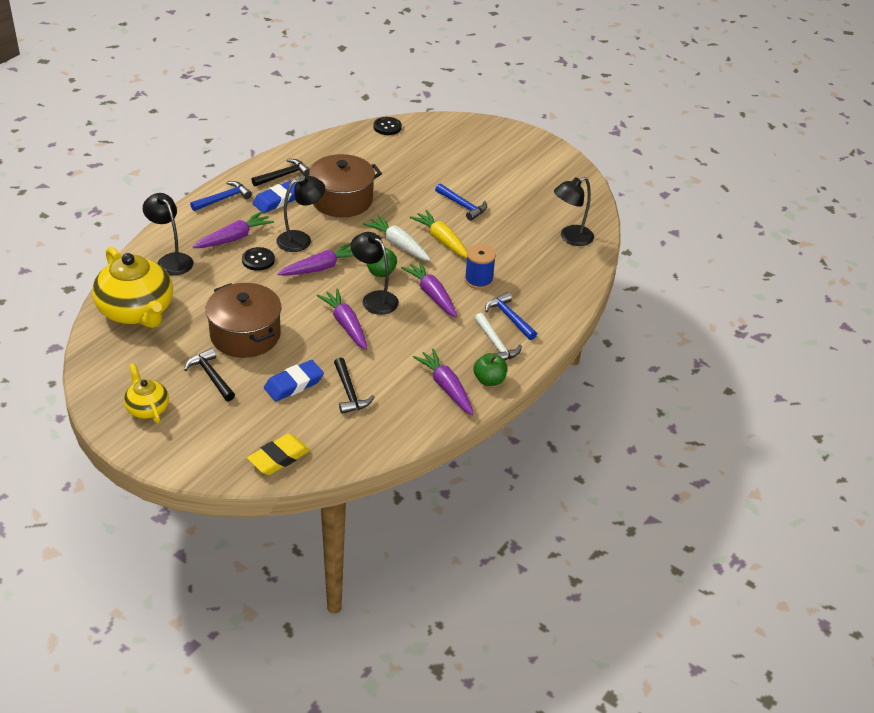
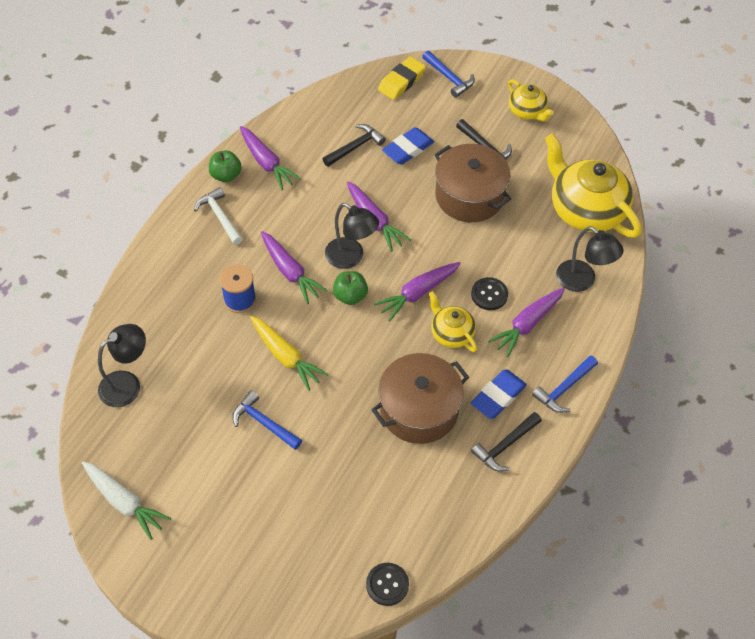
camera: 175 degrees right, 15 degrees up
(301, 239) = (451, 333): black lamp -> yellow teapot
(349, 392) = (355, 147): black hammer -> black hammer turned 75 degrees clockwise
(398, 244) = (337, 342): white carrot -> white carrot (124, 502)
(509, 317) = (205, 252): blue hammer -> blue hammer (449, 78)

